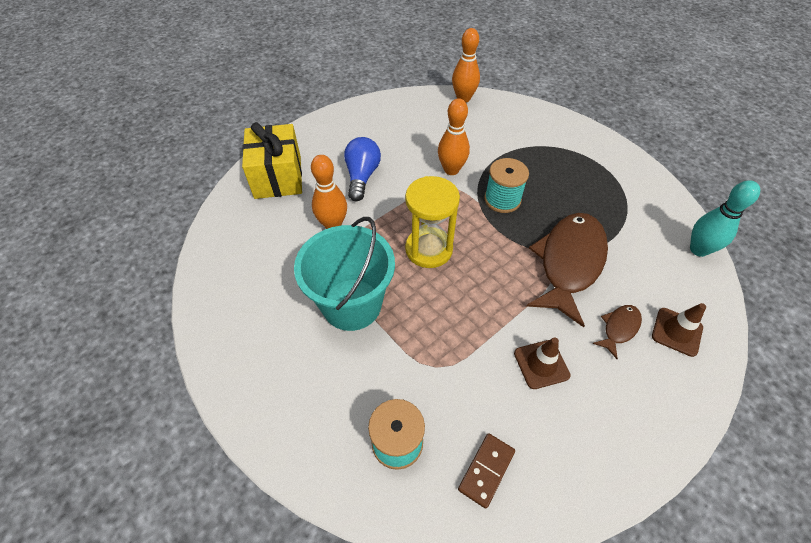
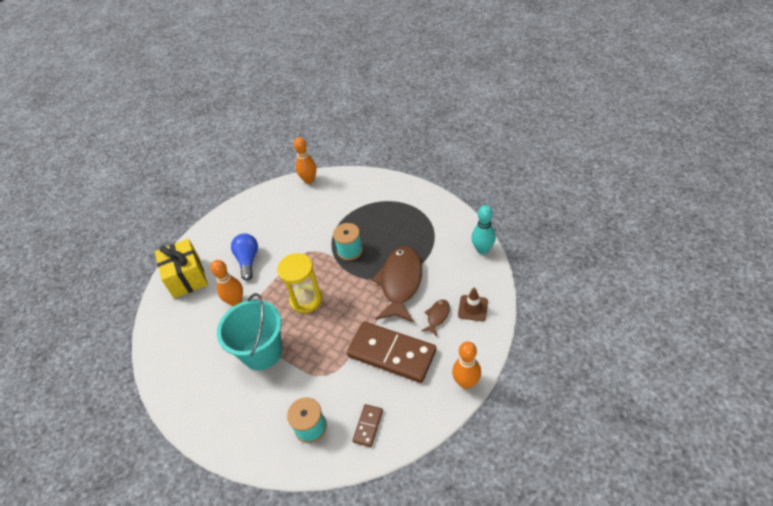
camera: 10 degrees left, 5 degrees down
(451, 170) = (310, 238): orange bowling pin -> orange bowling pin (466, 382)
(541, 364) = (392, 353): brown traffic cone -> brown domino

